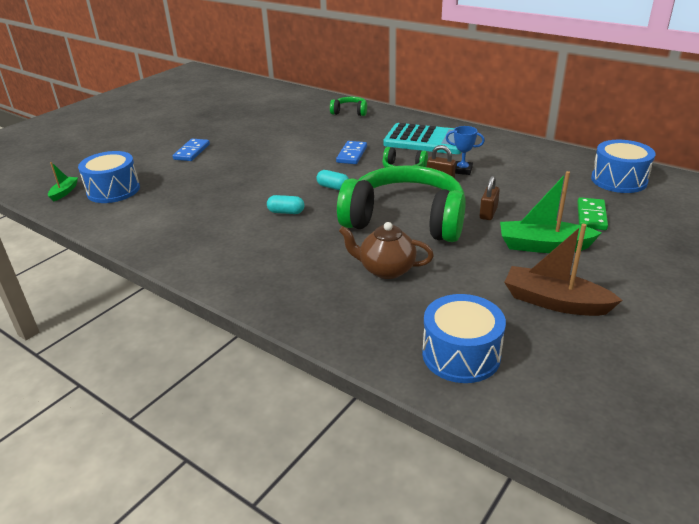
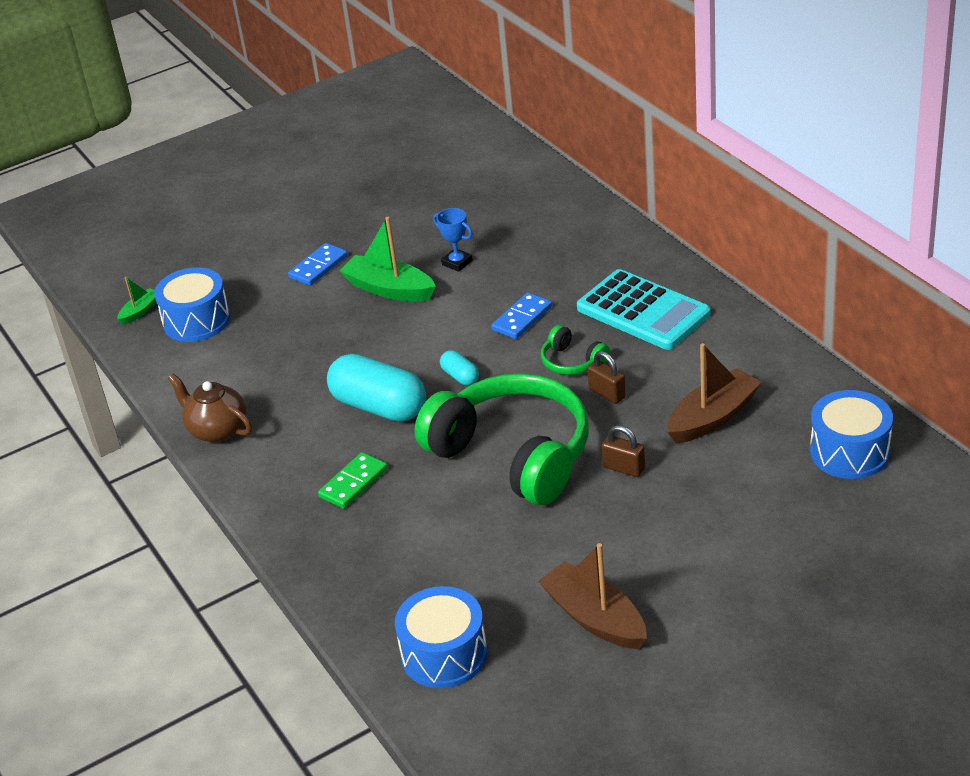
camera: 25 degrees right, 5 degrees up
(286, 212) = (379, 407): turquoise capsule -> turquoise capsule, size x2.17
(350, 112) = (575, 224): green headphones -> none
(386, 269) = (440, 525): brown teapot -> brown teapot (217, 430)
(462, 170) = (649, 383): blue trophy -> blue trophy (457, 263)
(488, 213) = (624, 468): brown padlock -> brown padlock turned 75 degrees clockwise
(519, 179) = (712, 417): none -> brown boat
(543, 246) = (649, 537): green boat -> green boat (389, 289)
(591, 216) = (752, 505): green domino -> green domino (353, 483)

